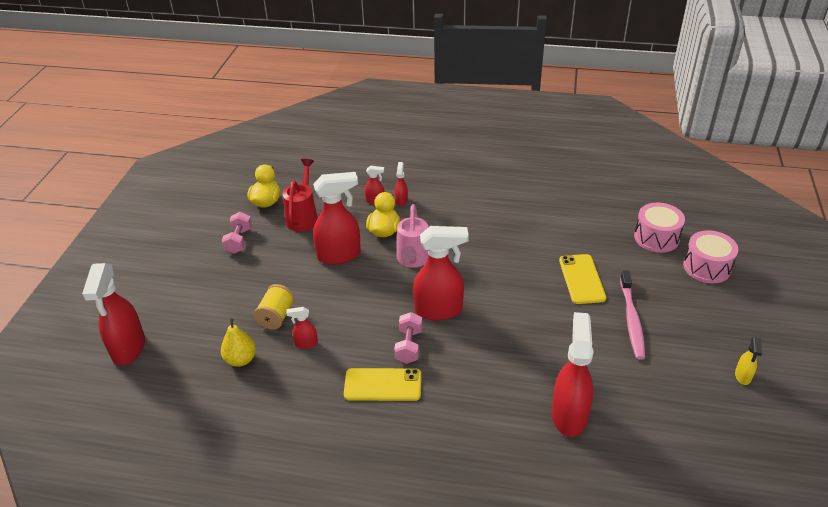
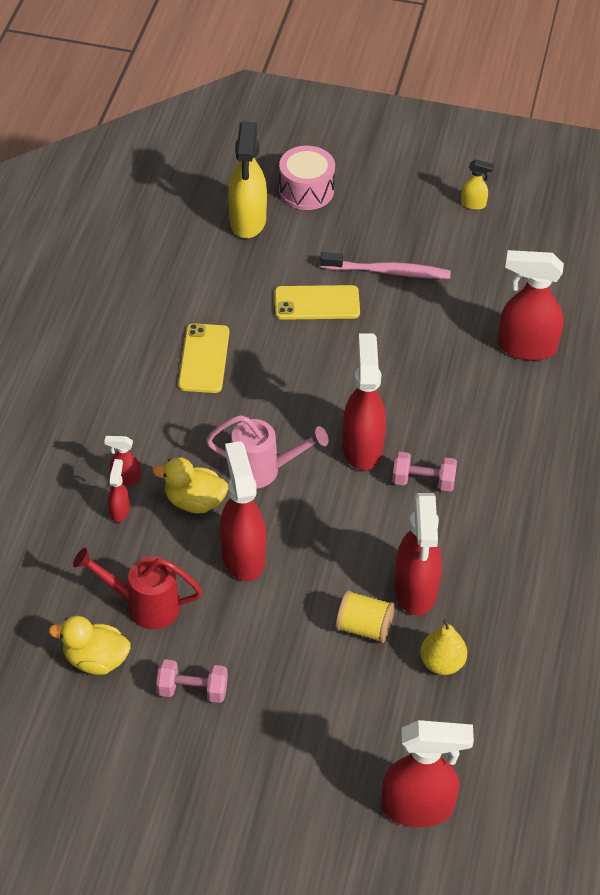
camera: 90 degrees left, 10 degrees up
(306, 343) = (415, 590): red spray bottle -> red spray bottle, size x2.15
(383, 385) = (485, 509): yellow phone -> yellow phone (204, 358)
(656, 238) = (247, 221): pink drum -> yellow spray bottle

